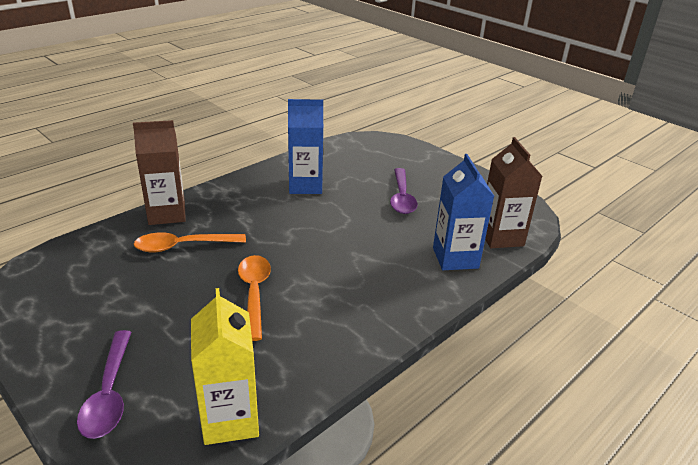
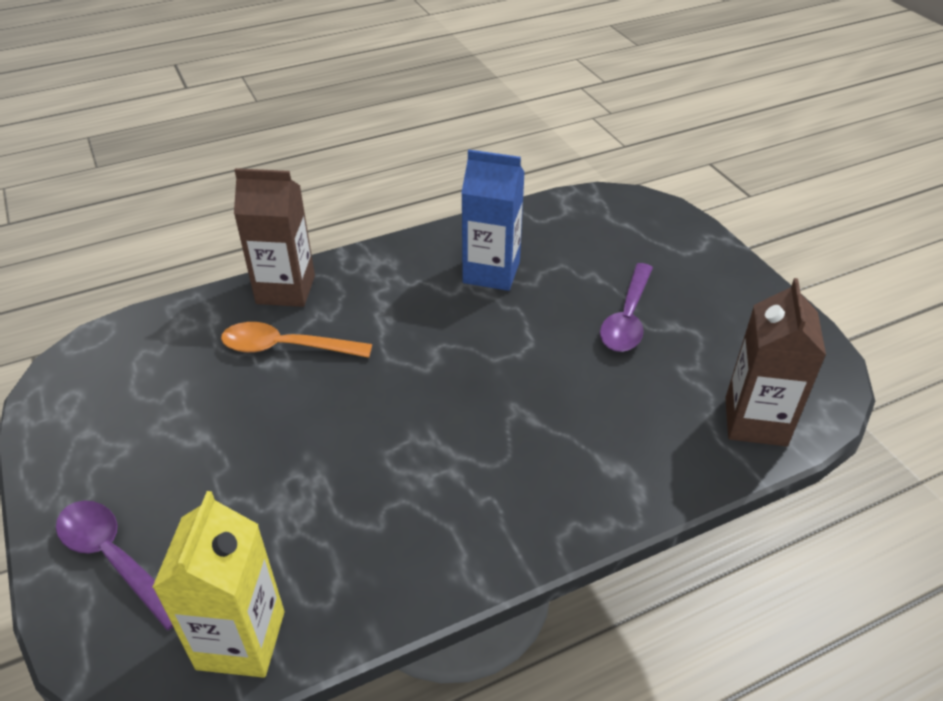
camera: 20 degrees right, 10 degrees up
(109, 393) = (115, 559): purple spoon -> purple spoon turned 120 degrees clockwise
(254, 293) = (348, 446): orange spoon -> none
(455, 258) = (664, 446): blue carton -> none

